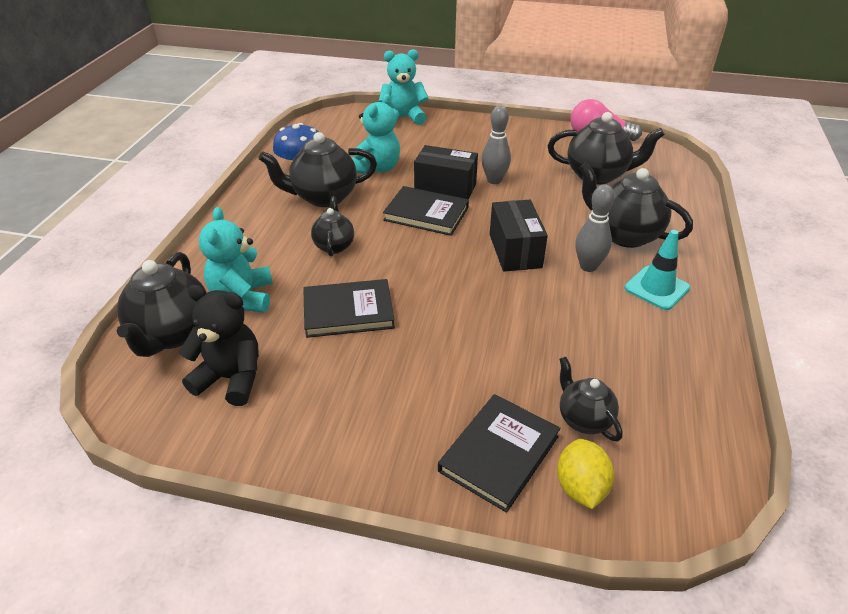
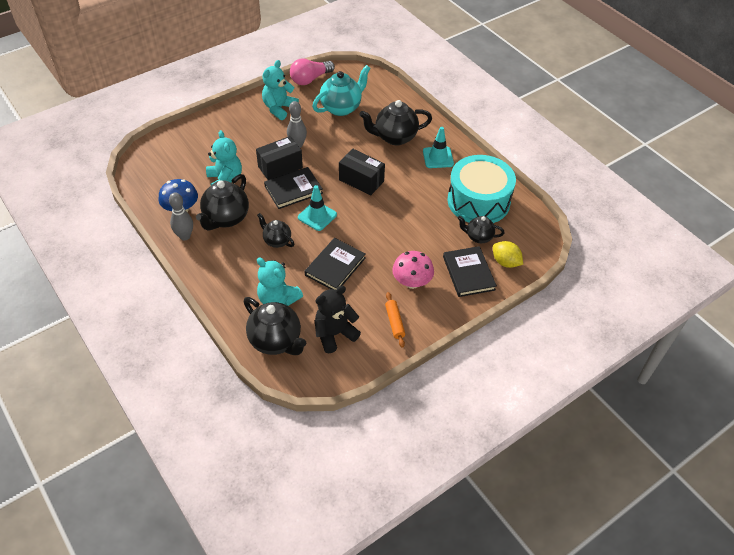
camera: 50 degrees left, 10 degrees up
(310, 427) = (394, 322): none -> orange rolling pin
(403, 118) = (185, 134): turquoise teddy bear -> turquoise teddy bear (279, 108)
(405, 399) = (412, 282): none -> pink mushroom
(411, 251) = (317, 216): none -> turquoise traffic cone
(588, 266) = (400, 166): grey bowling pin -> grey bowling pin (185, 236)
(597, 175) = (341, 108): black teapot -> turquoise teapot
(649, 375) = (478, 201): none -> turquoise drum

